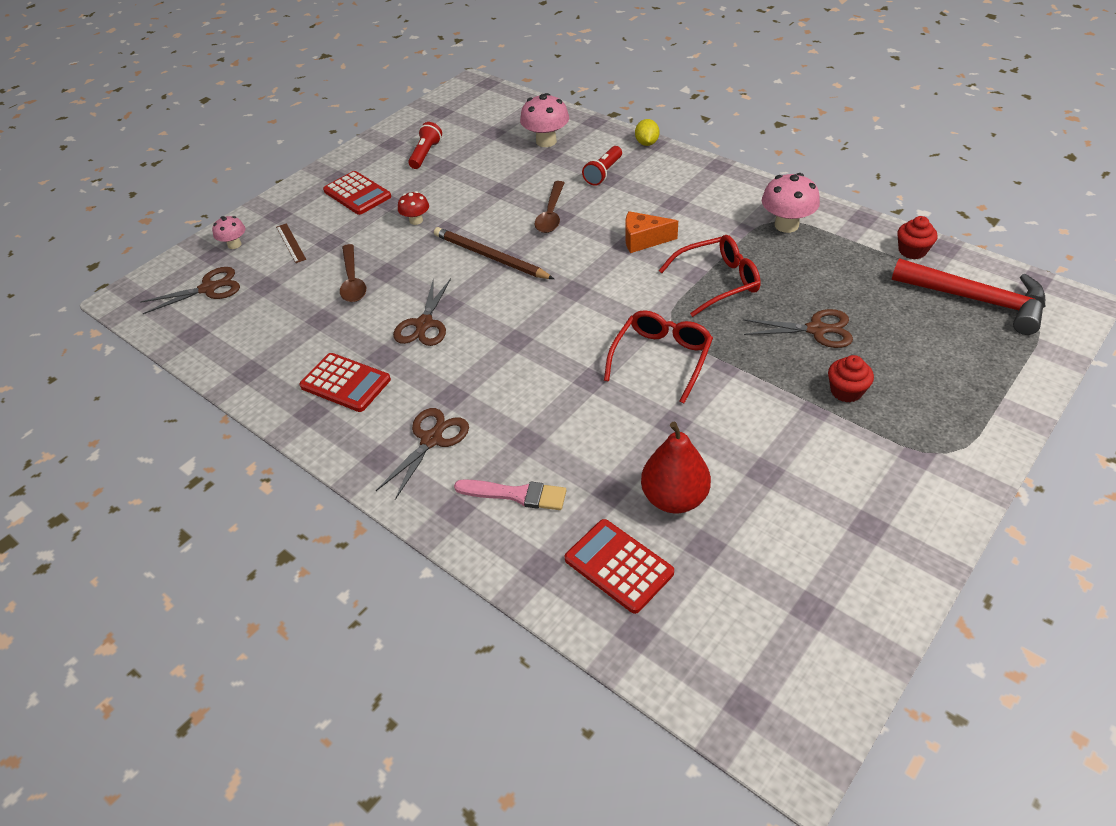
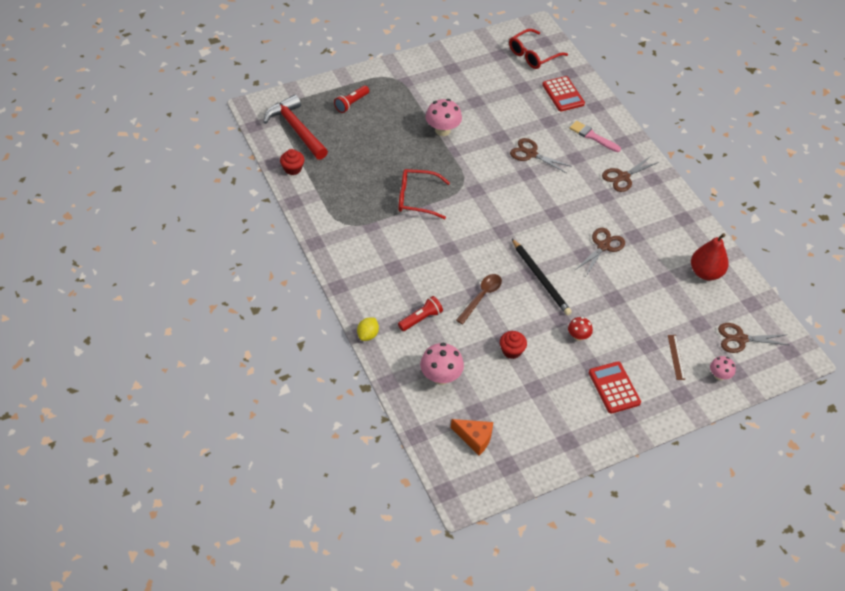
camera: 160 degrees left, 5 degrees up
(345, 383) = (660, 227): red calculator -> none
(352, 281) = (639, 300): brown spoon -> none
(425, 154) = (544, 410): red flashlight -> red flashlight (351, 103)
(490, 257) = (541, 279): brown pencil -> black pencil
(643, 240) = (436, 247): orange cheese -> orange cheese (474, 438)
(661, 359) = (482, 168): red glasses -> red glasses (533, 55)
(674, 498) = (523, 107): red pear -> red pear (705, 273)
(786, 225) = (342, 217): pink mushroom -> pink mushroom (442, 130)
(816, 330) = (391, 149): brown scissors -> brown scissors (531, 154)
(846, 391) = (408, 116): red cupcake -> red cupcake (511, 351)

